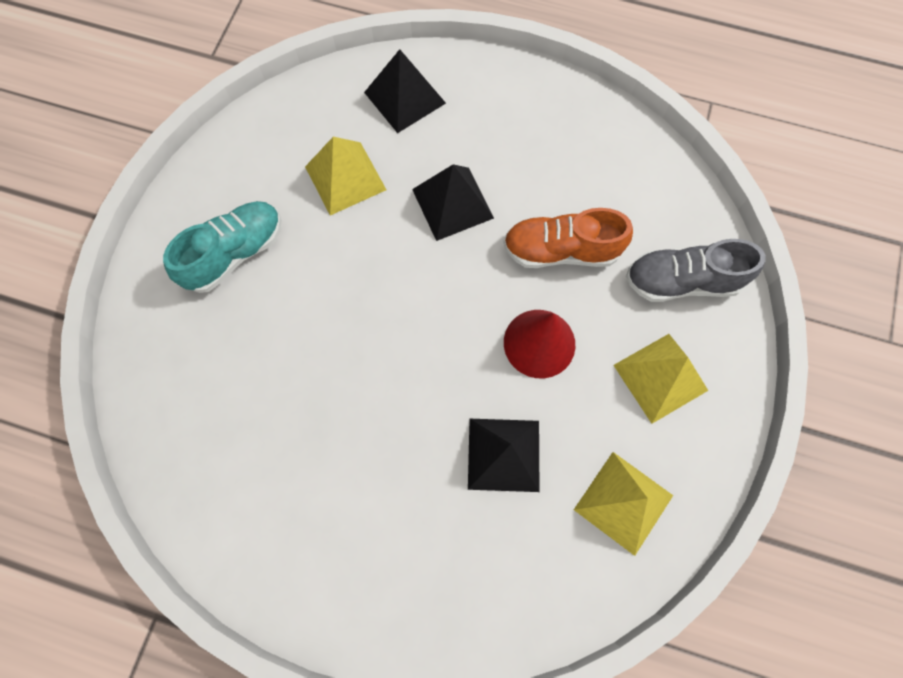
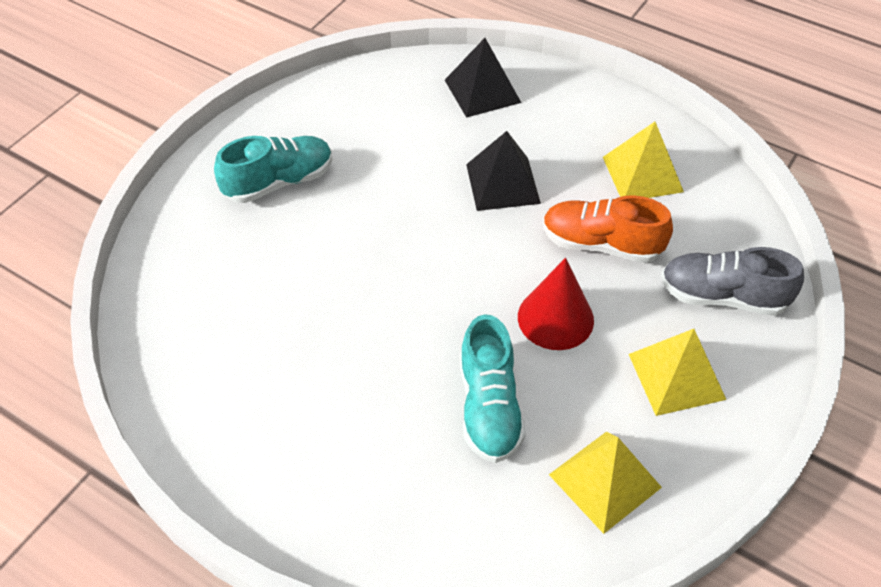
camera: 15 degrees right, 20 degrees down
(345, 178) = (404, 143): yellow pyramid -> yellow pyramid (642, 174)
(503, 454) = (489, 407): black pyramid -> turquoise shoe

